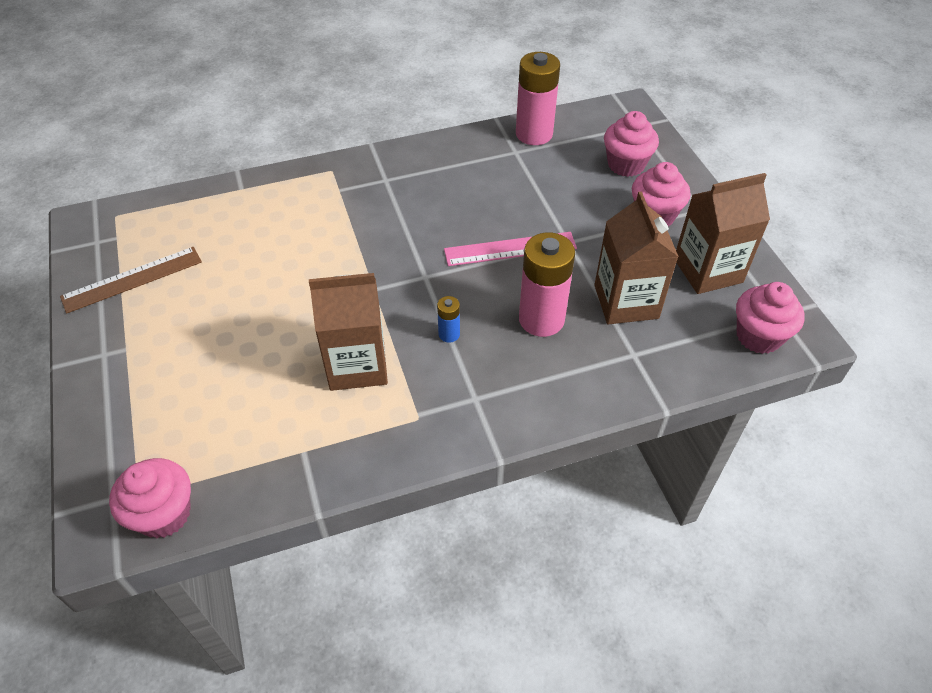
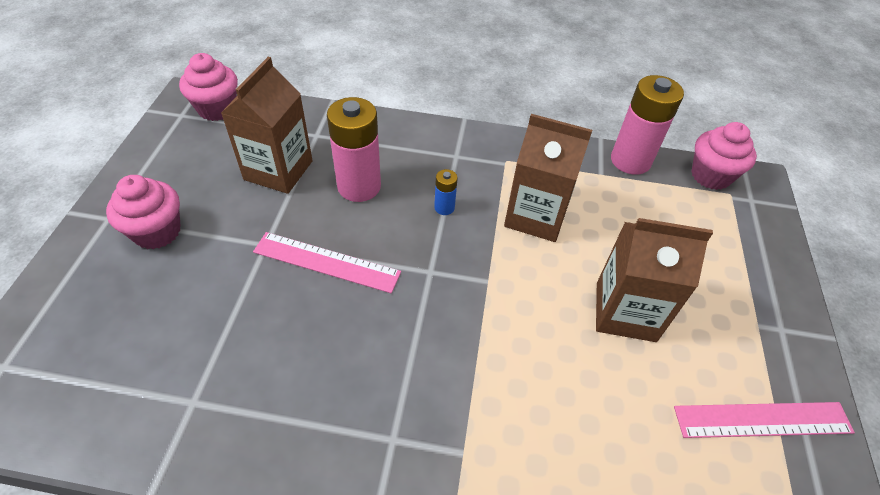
camera: 155 degrees left, 0 degrees up
(132, 279) = (762, 420): brown ruler -> pink ruler
(534, 134) = (137, 423): pink battery -> pink battery (630, 161)
(626, 165) = (99, 309): pink cupcake -> none
(707, 270) = (184, 164): brown carton -> brown carton (625, 311)

